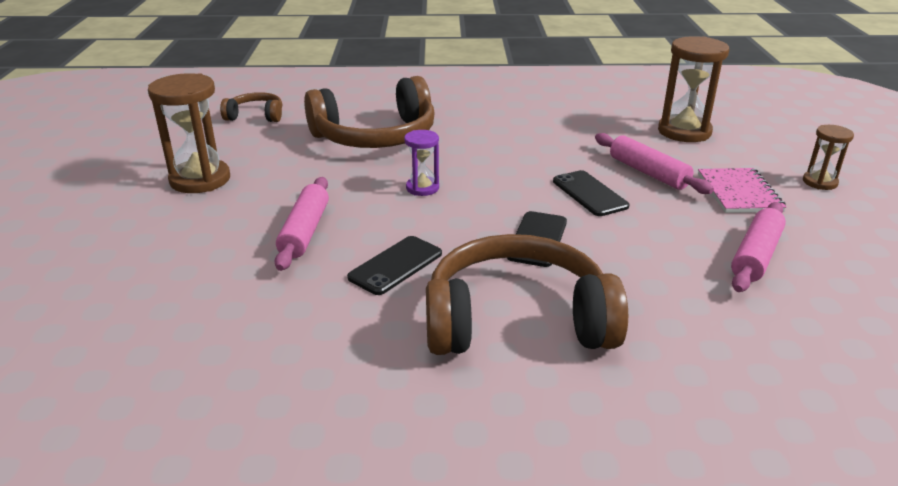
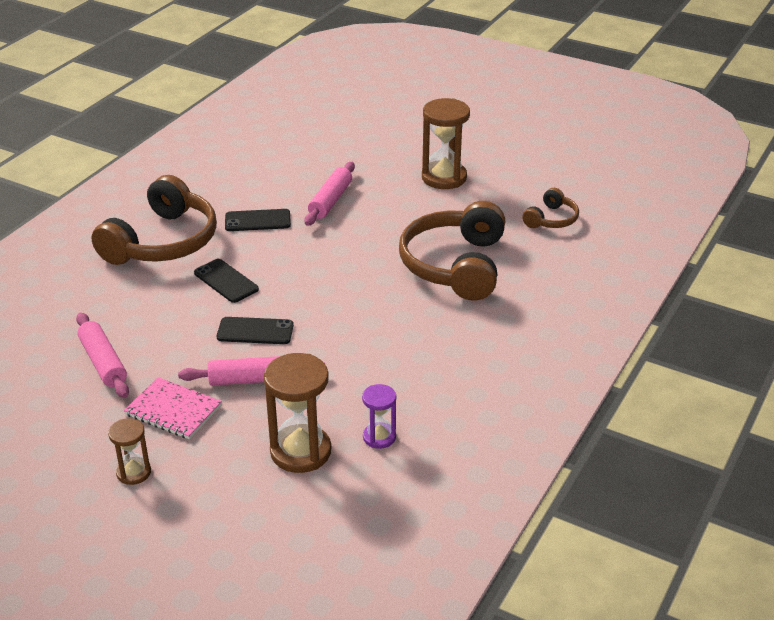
camera: 120 degrees right, 5 degrees up
(305, 231) = (330, 201): pink rolling pin -> pink rolling pin turned 75 degrees clockwise
(395, 265) = (257, 221): black phone -> black phone turned 75 degrees counterclockwise
(422, 188) = (342, 259): purple hourglass -> purple hourglass (379, 437)

